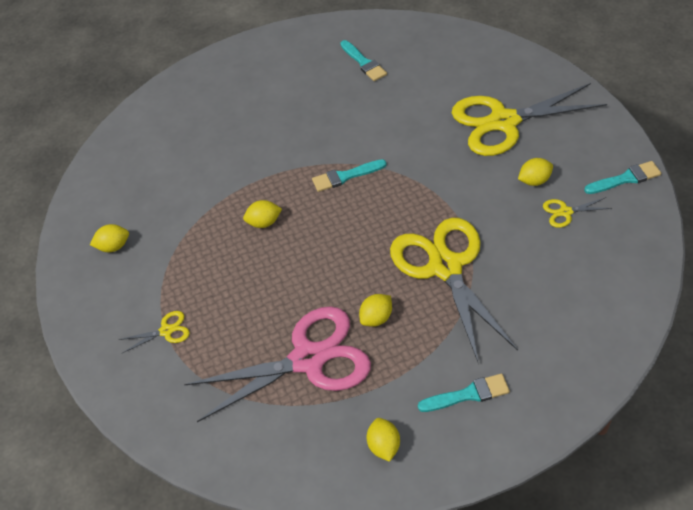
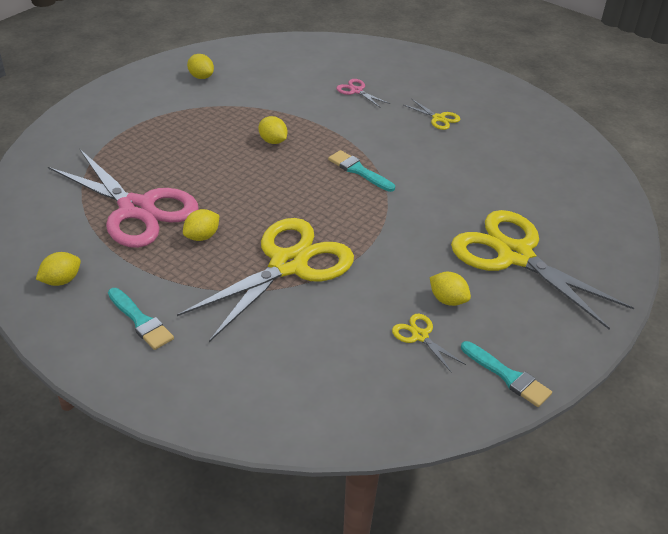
camera: 55 degrees right, 10 degrees down
(166, 331) = (131, 127): yellow scissors -> yellow scissors (438, 118)
(223, 135) = (356, 91): none -> pink scissors
(363, 63) = (513, 141): turquoise brush -> none
(376, 318) = (202, 236): yellow lemon -> yellow lemon turned 60 degrees counterclockwise

